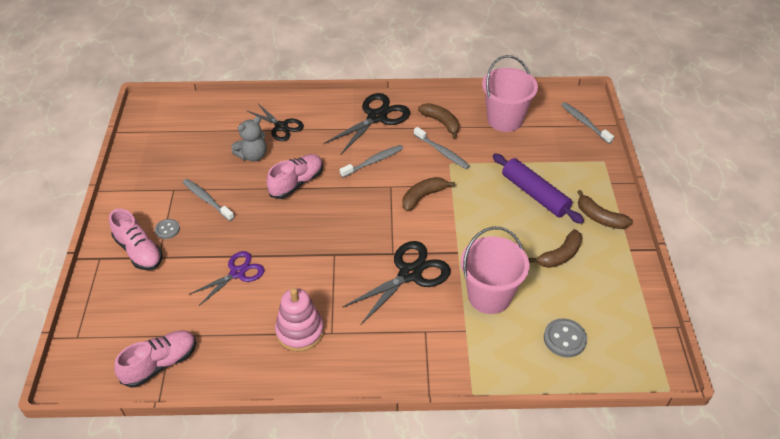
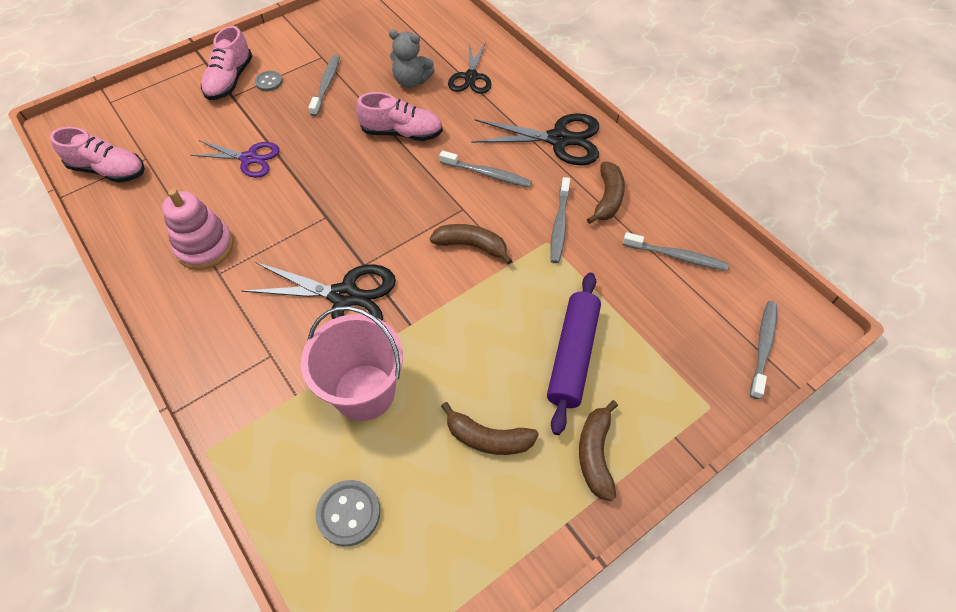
camera: 55 degrees right, 10 degrees up
(504, 120) = (676, 256): pink bucket -> grey toothbrush

